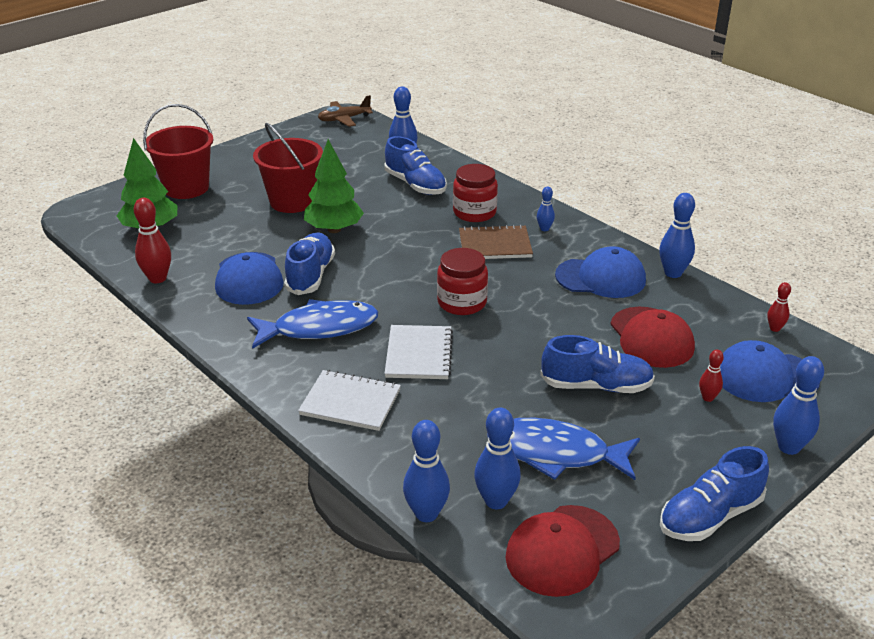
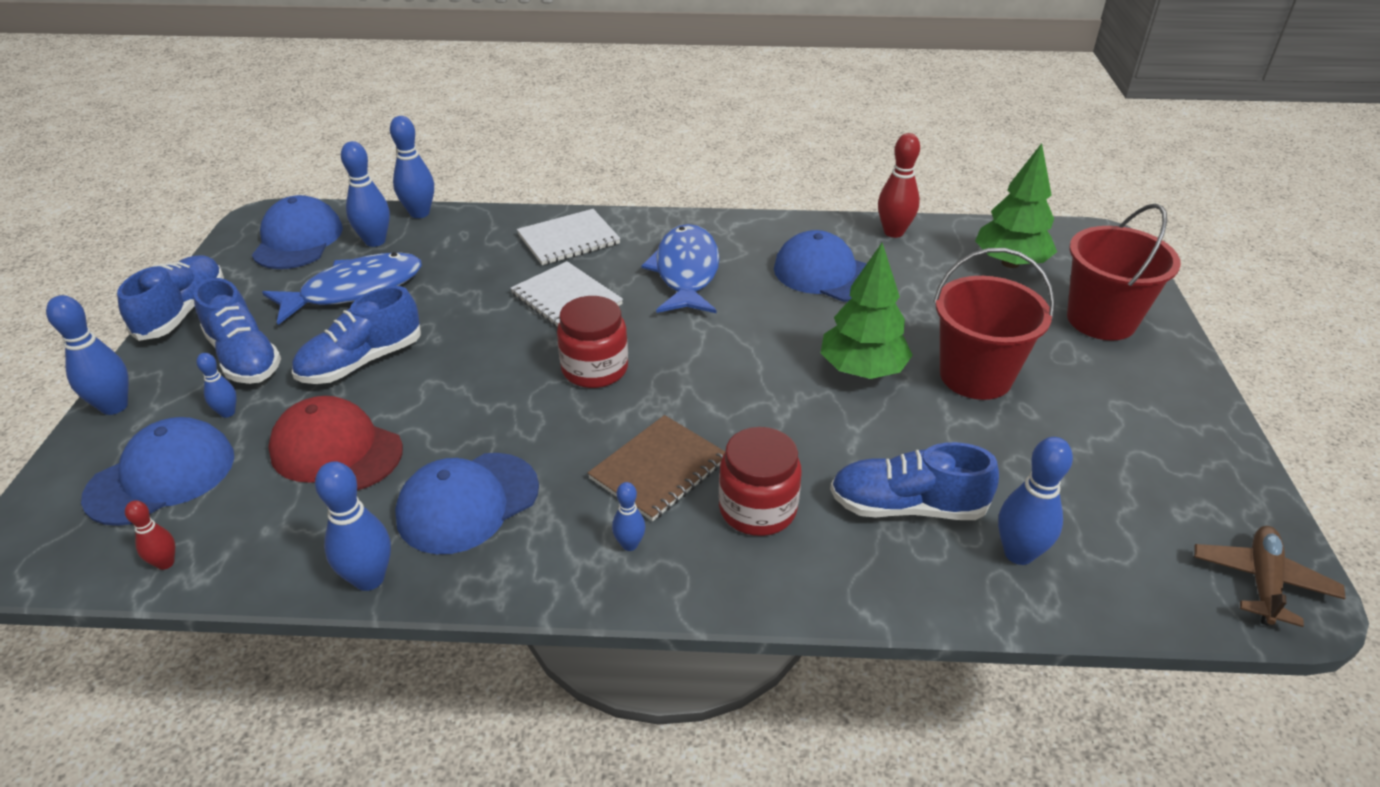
camera: 135 degrees right, 5 degrees up
(310, 275) = (783, 309): blue shoe -> blue shoe (244, 357)
(319, 328) = (686, 272): blue fish -> blue fish turned 150 degrees clockwise
(562, 550) = (298, 240): red cap -> blue cap
(708, 398) = (227, 413): red bowling pin -> blue bowling pin

